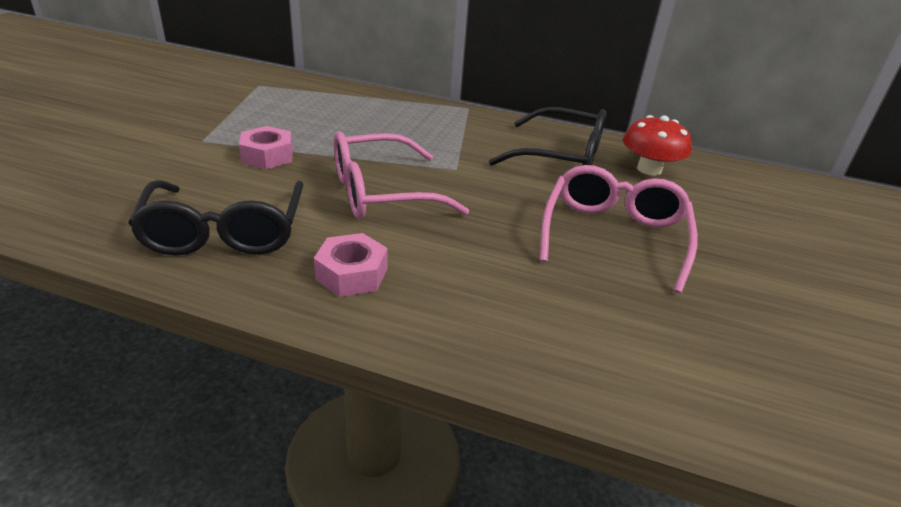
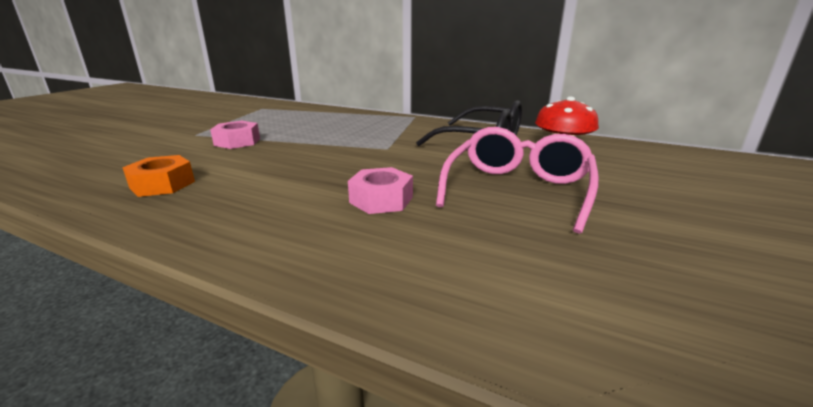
camera: 10 degrees right, 10 degrees down
(225, 232) = (162, 184): black glasses -> orange nut
(351, 274) = (250, 213): pink nut -> pink nut (381, 200)
(381, 193) = (314, 162): pink glasses -> none

